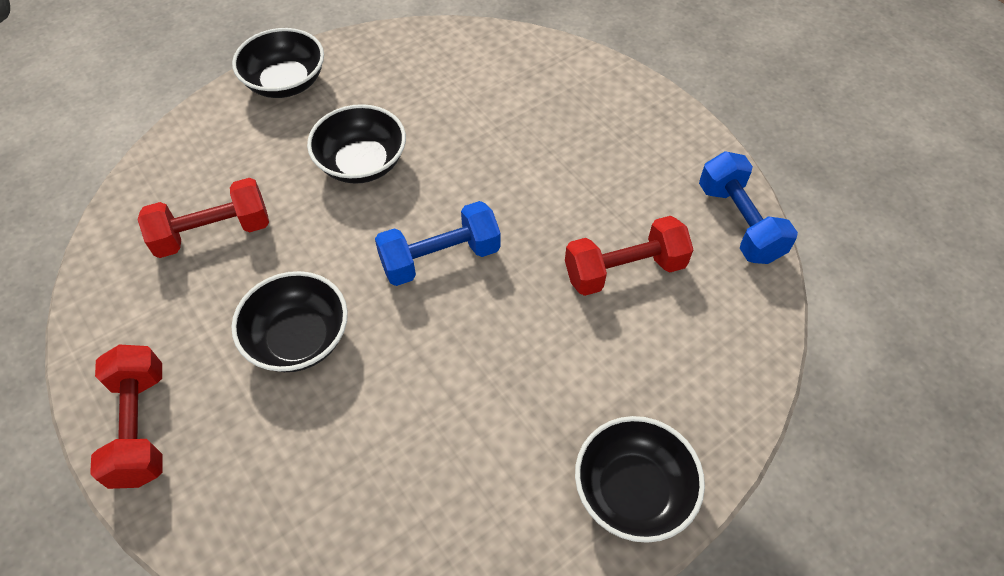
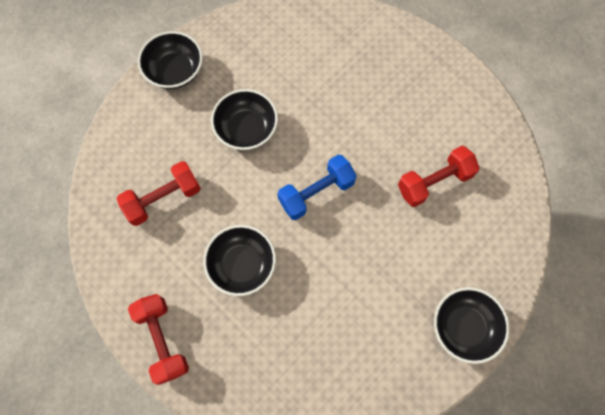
camera: 10 degrees left, 15 degrees up
(739, 223) = (500, 135): blue dumbbell -> none

